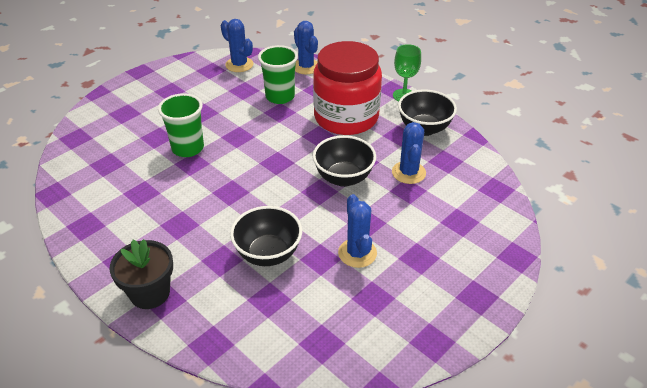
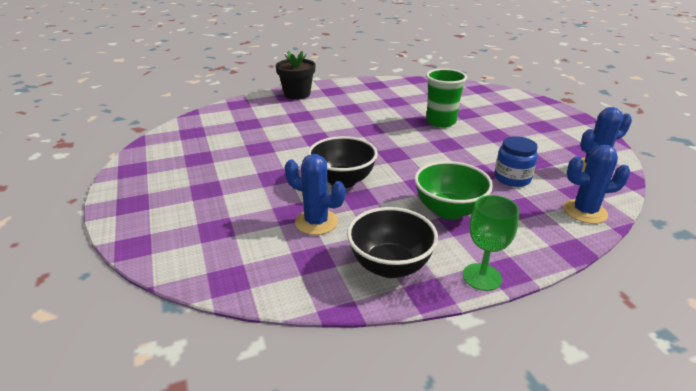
camera: 115 degrees right, 10 degrees down
(268, 254) = (287, 130): black bowl -> none
(280, 96) = (512, 178): green cup -> blue jar
(346, 117) = (448, 211): red jar -> green bowl
(357, 253) = (246, 163): blue cactus -> none

